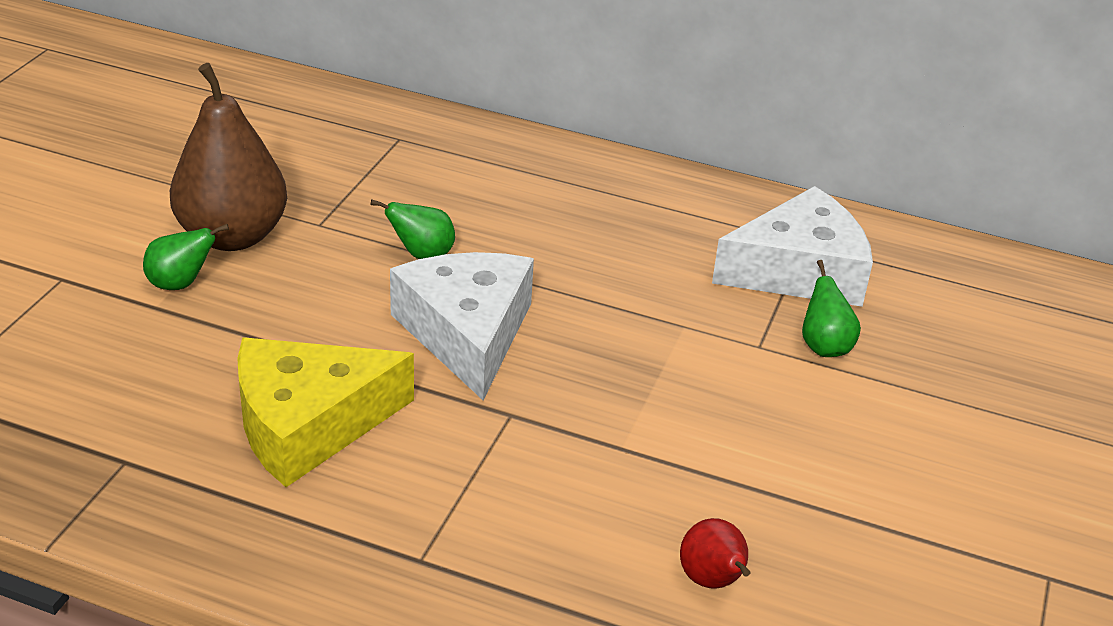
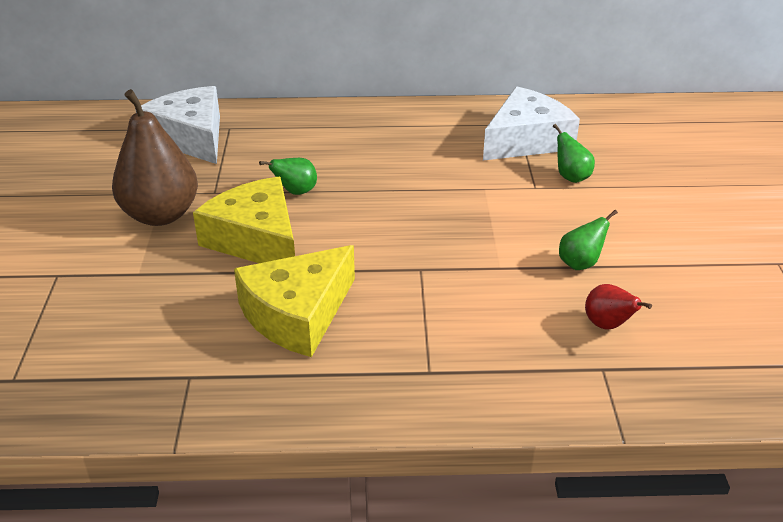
camera: 20 degrees left, 0 degrees up
(181, 284) = (146, 254): green pear -> green pear (580, 263)
(327, 306) = (256, 239): none -> yellow cheese
(467, 333) = (358, 230): white cheese -> white cheese (191, 137)

